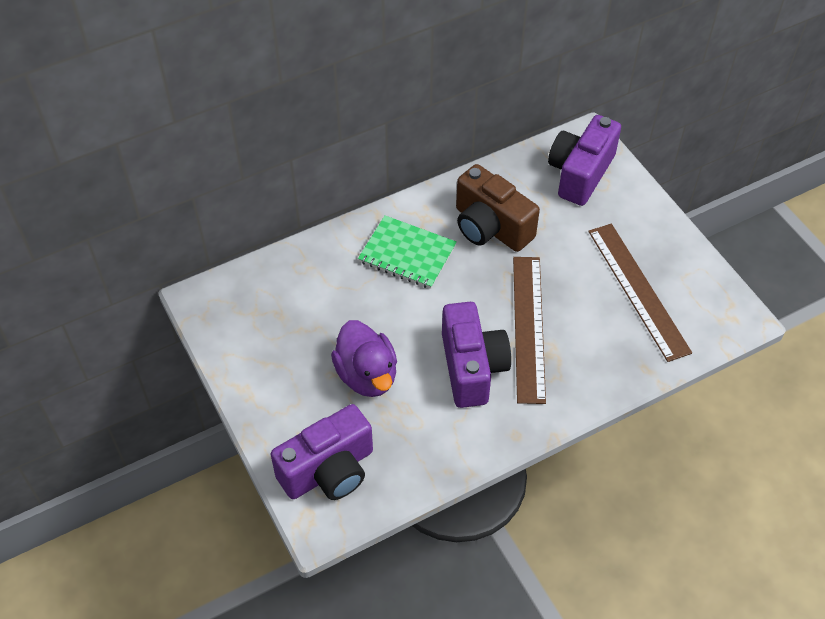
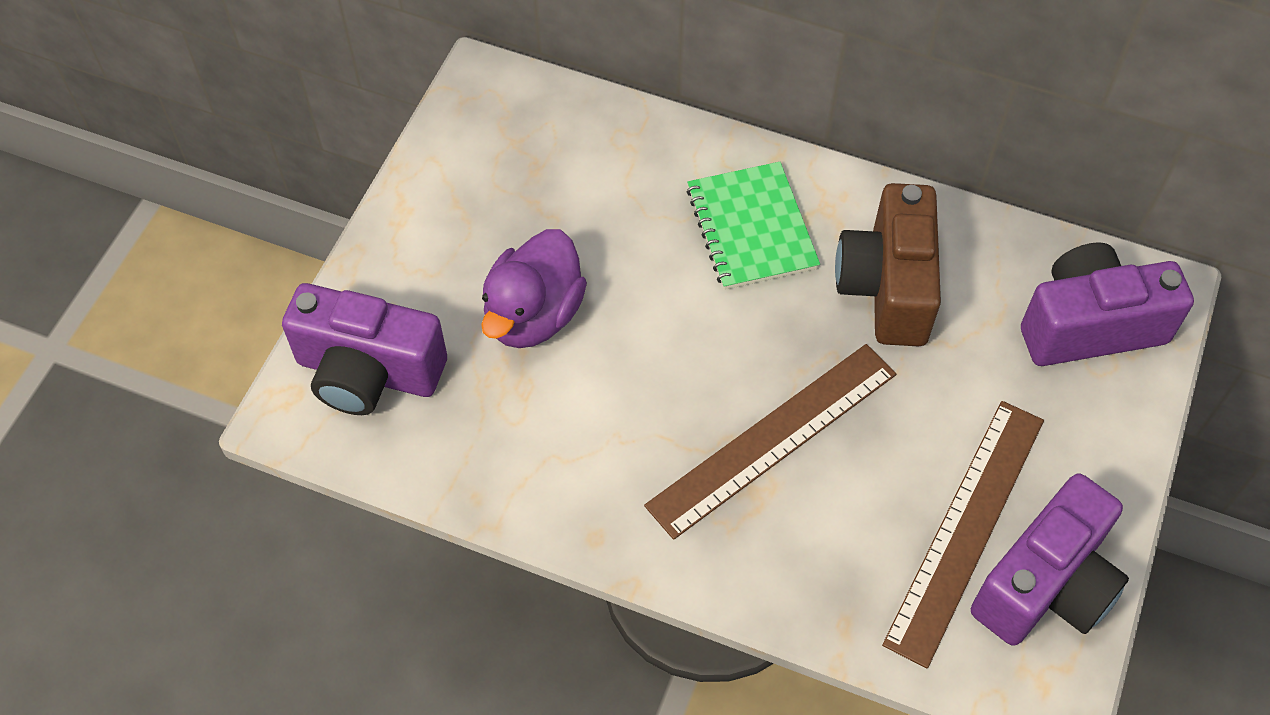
camera: 50 degrees right, 5 degrees up
(472, 367) = (650, 418): purple camera -> purple camera (1046, 585)

